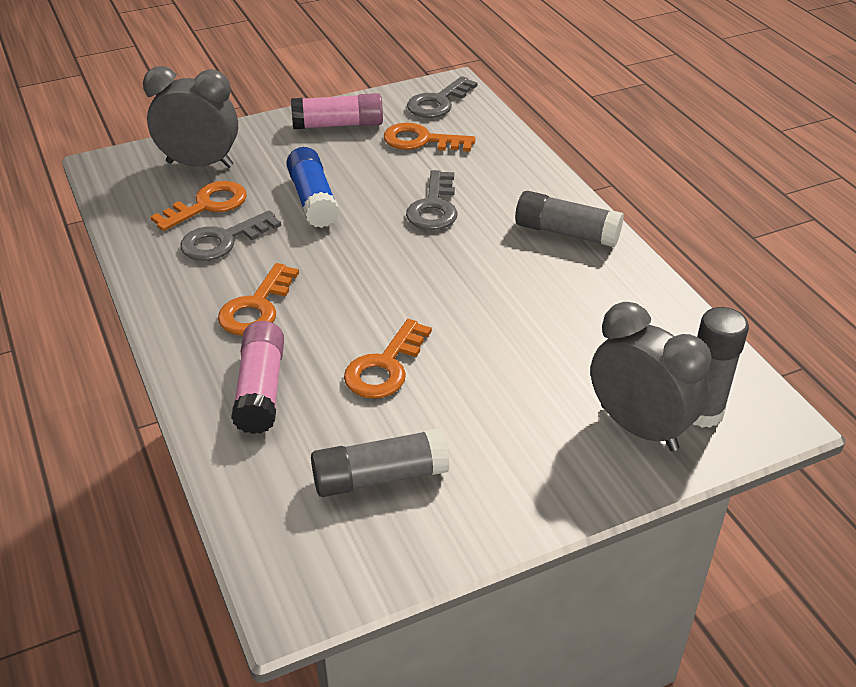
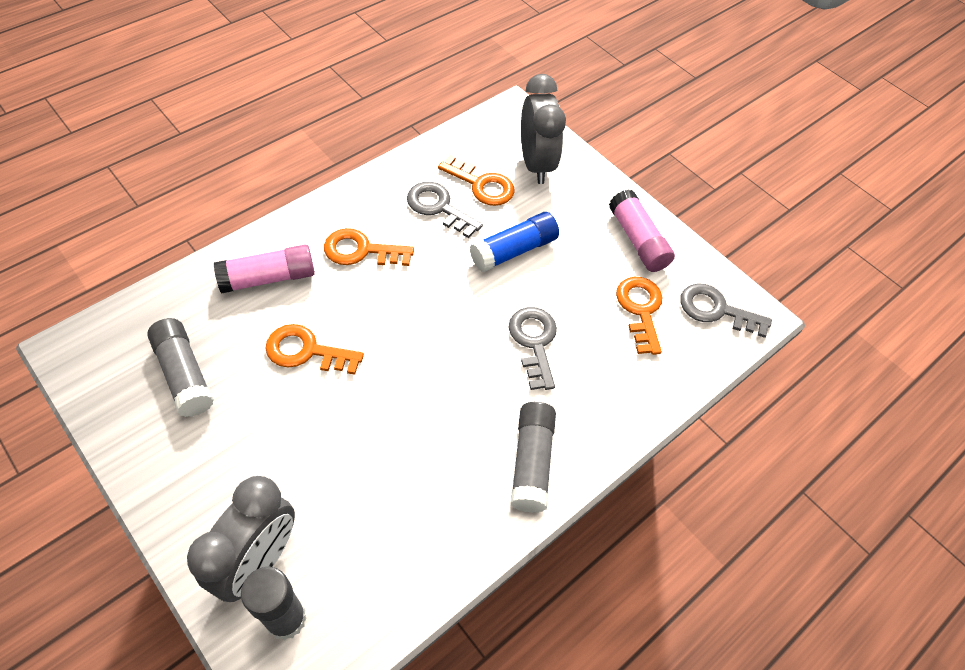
camera: 70 degrees right, 15 degrees up
(434, 207) = (534, 342): grey key -> grey key turned 90 degrees clockwise

